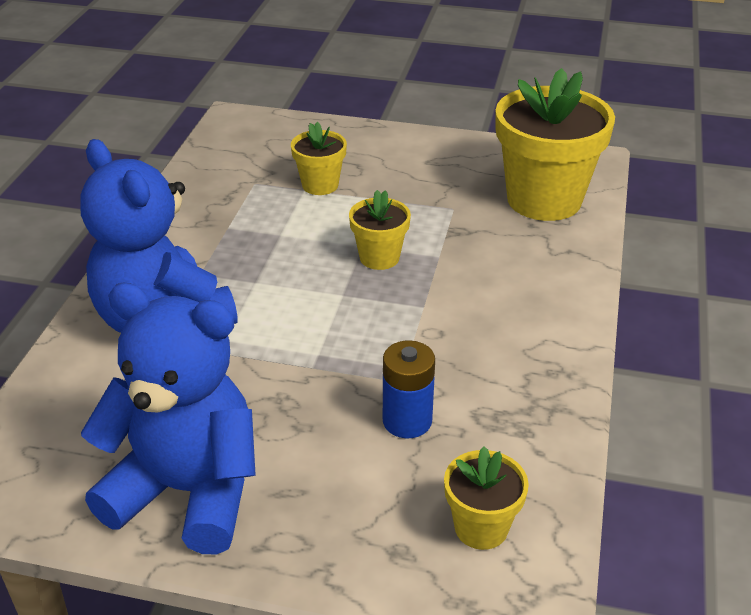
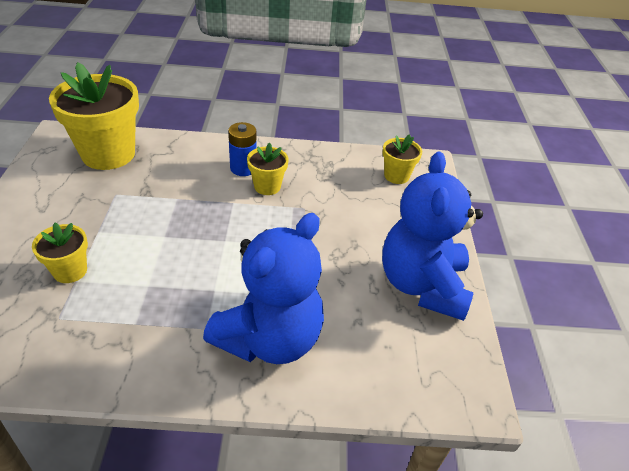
camera: 105 degrees left, 5 degrees up
(379, 257) = (179, 226): yellow flower pot -> yellow flower pot (267, 186)
(407, 421) = (336, 203): blue battery -> blue battery (243, 168)

